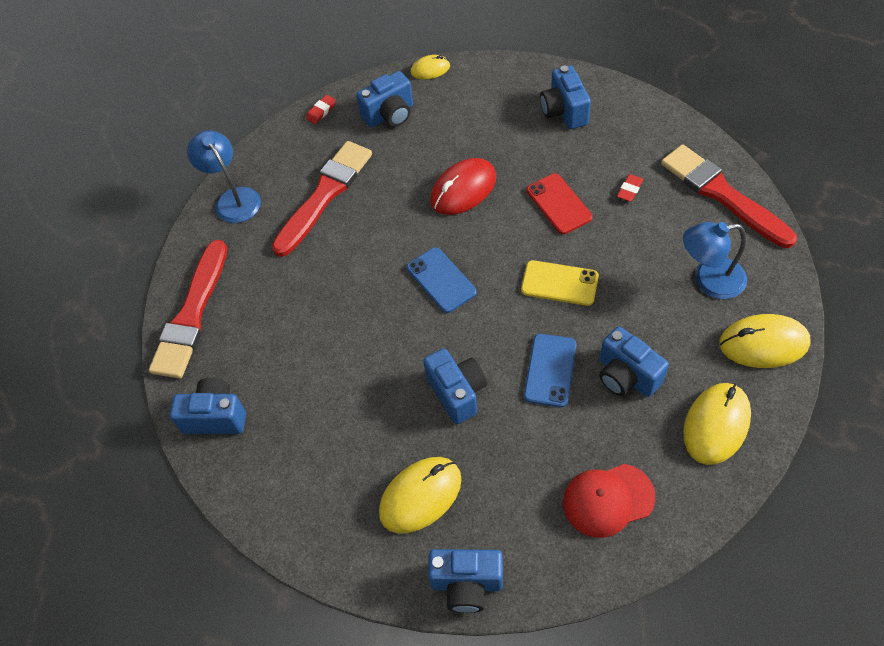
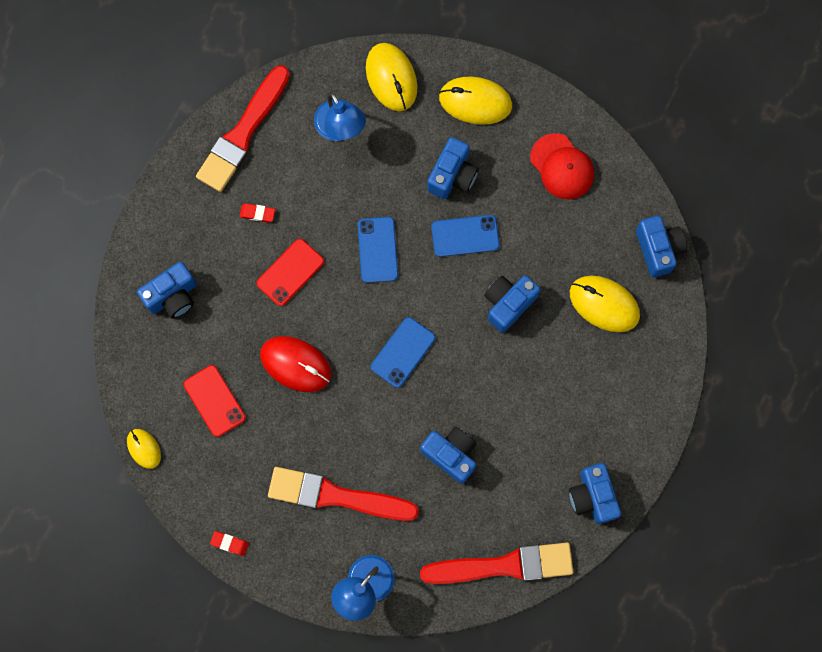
camera: 115 degrees left, 20 degrees up
(390, 115) = (217, 469): blue camera -> blue camera (451, 454)
(453, 124) = (214, 401): none -> red phone
(559, 283) = (377, 250): yellow phone -> blue phone

